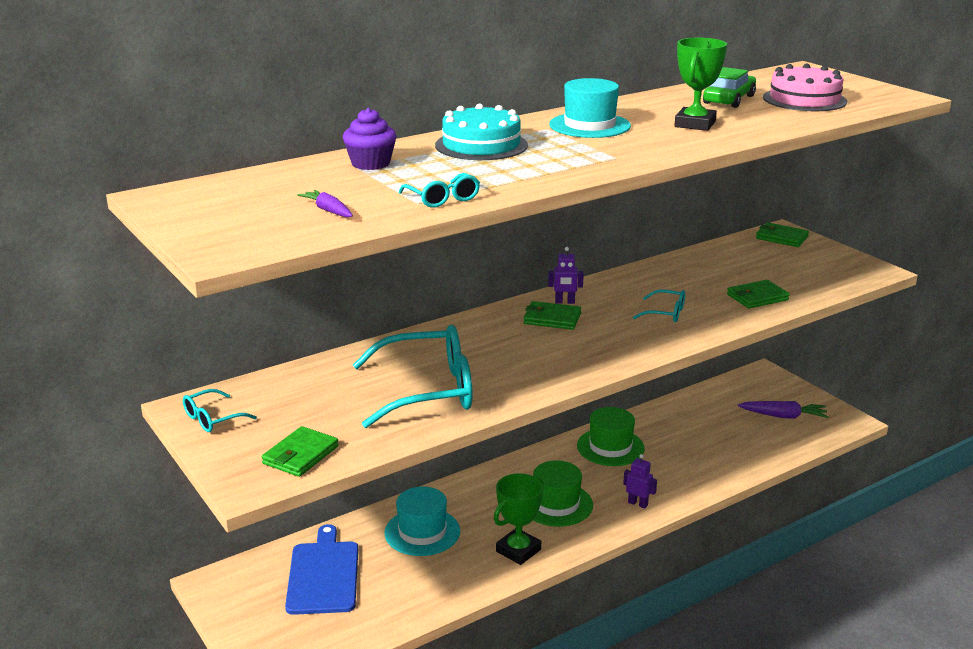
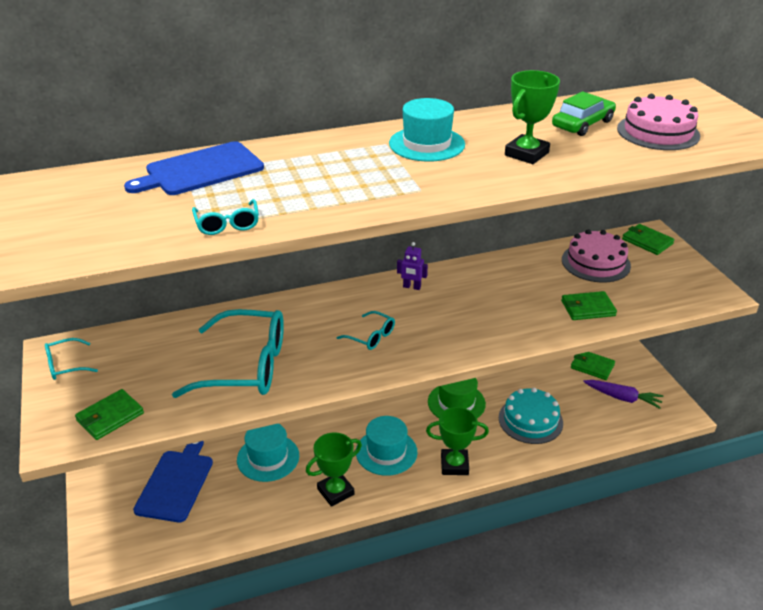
camera: 15 degrees right, 10 degrees up
(328, 211) = (121, 226): purple carrot -> none
(370, 164) = (200, 170): purple cupcake -> blue cutting board
(481, 145) = (311, 158): turquoise cake -> turquoise cake (530, 420)
(552, 318) = (391, 304): green wallet -> green wallet (592, 366)
(556, 504) = (386, 452): green hat -> turquoise hat
(638, 504) = (454, 465): purple robot -> green trophy
(665, 313) = (493, 313): turquoise glasses -> turquoise glasses (371, 336)
(741, 260) = (595, 262): none -> pink cake

